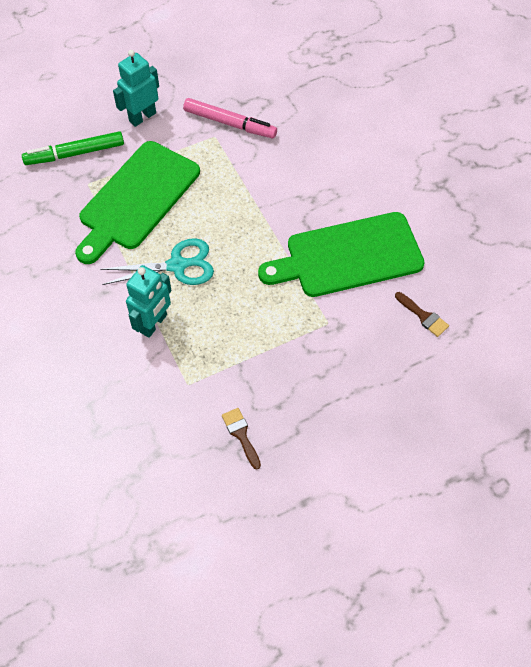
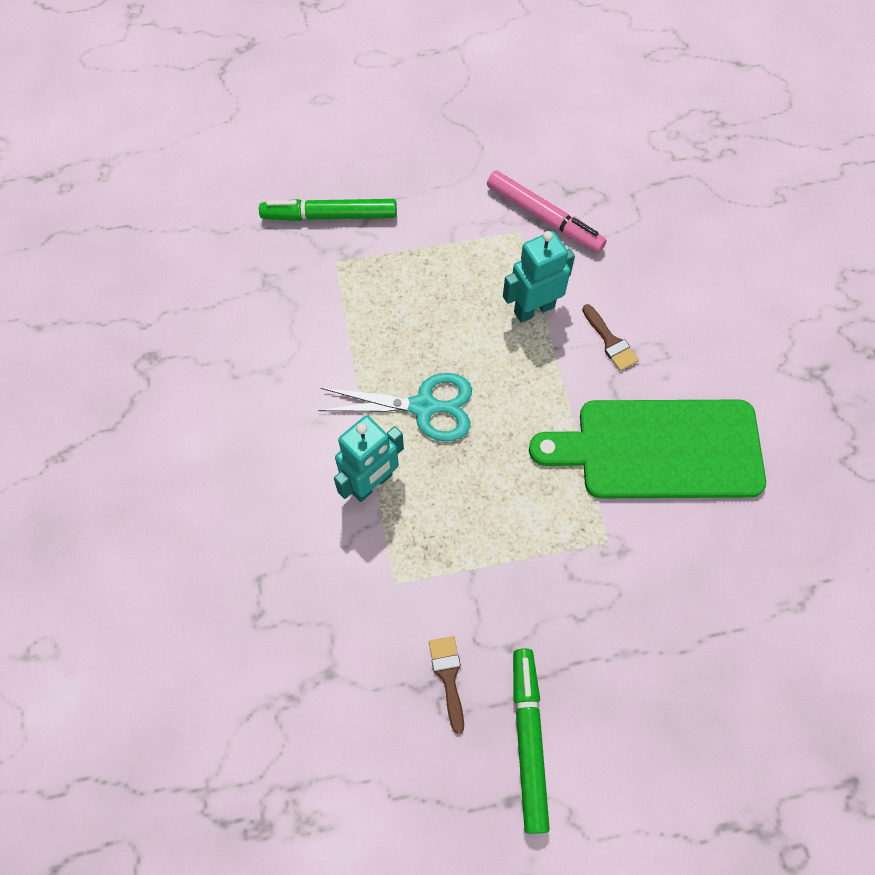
camera: 15 degrees right, 5 degrees up
(137, 199) = (394, 299): green cutting board -> none
(142, 117) = (430, 183): turquoise robot -> turquoise robot (534, 309)
(306, 460) = (528, 740): none -> green marker
(423, 316) = (745, 565): brown brush -> brown brush (610, 341)

